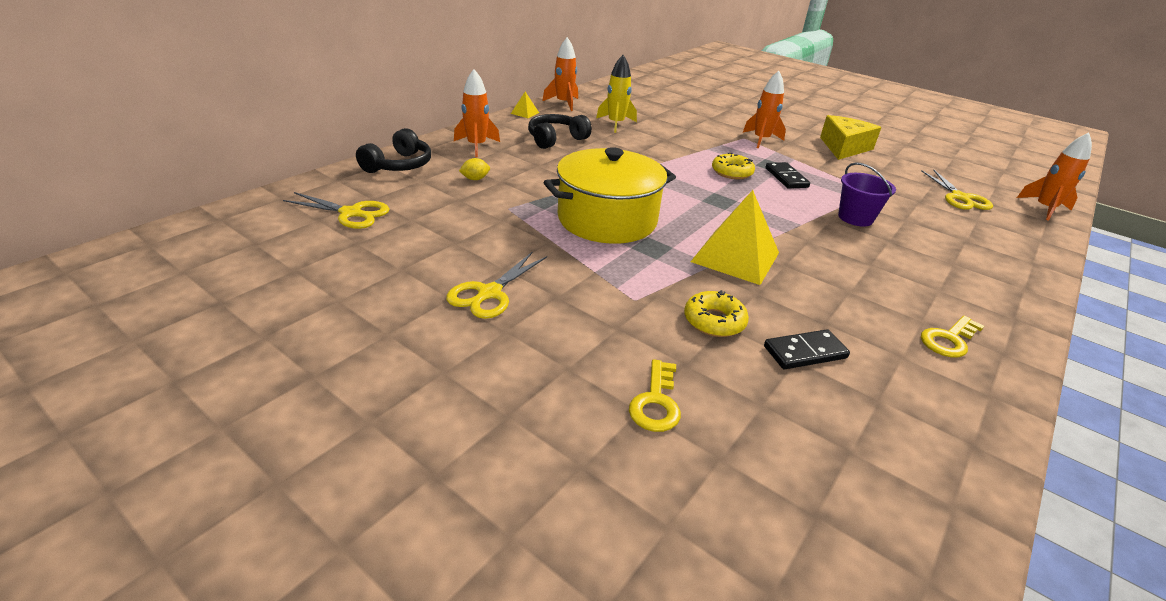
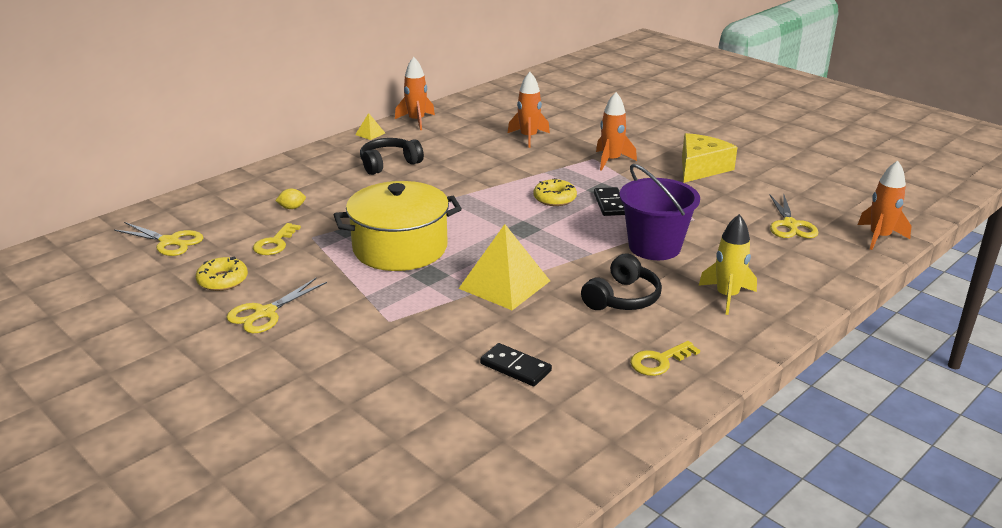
camera: 10 degrees right, 5 degrees down
(399, 165) = (225, 194): black headphones -> black headphones (622, 298)
(476, 146) = (306, 173): orange rocket -> orange rocket (528, 137)
(616, 124) = (461, 144): yellow rocket -> yellow rocket (727, 296)
(656, 402) = (364, 400): yellow key -> yellow key (275, 243)
(714, 321) = (450, 340): yellow donut -> yellow donut (223, 280)
(805, 352) = (515, 367): black domino -> black domino turned 45 degrees clockwise
(855, 218) = (654, 247): purple bucket -> purple bucket, size x1.53

